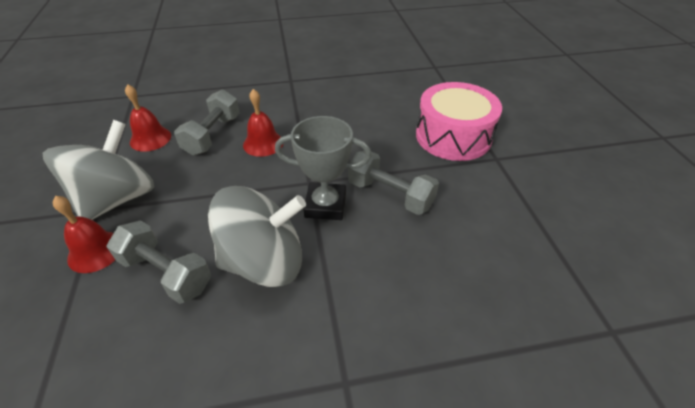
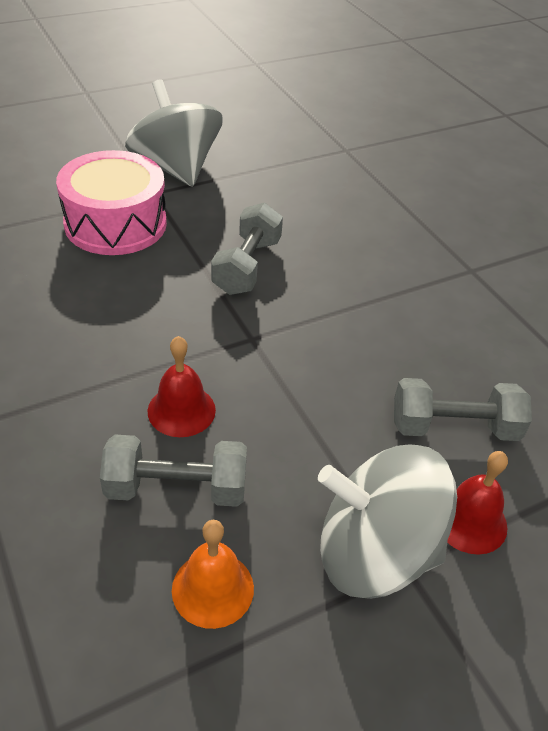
camera: 110 degrees left, 0 degrees up
(150, 138) = (213, 588): red bell -> orange bell
(166, 273) = (454, 427): grey dumbbell -> grey dumbbell turned 75 degrees clockwise
(264, 261) = (391, 347): grey spinning top -> grey spinning top (176, 168)
(325, 205) = (286, 316): grey trophy -> none

